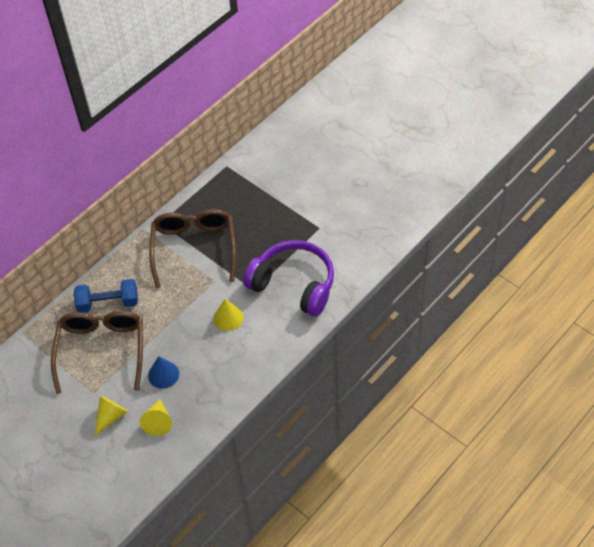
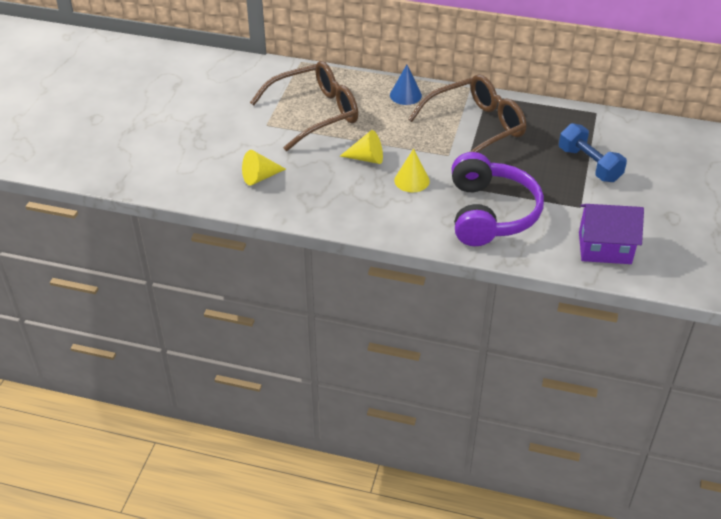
camera: 60 degrees right, 10 degrees down
(108, 303) = (369, 98): blue dumbbell -> blue dumbbell (589, 165)
(111, 416) = (247, 145): yellow cone -> yellow cone (367, 158)
(163, 374) = (315, 161): blue cone -> blue cone (405, 95)
(366, 235) = (604, 248): none -> purple house

